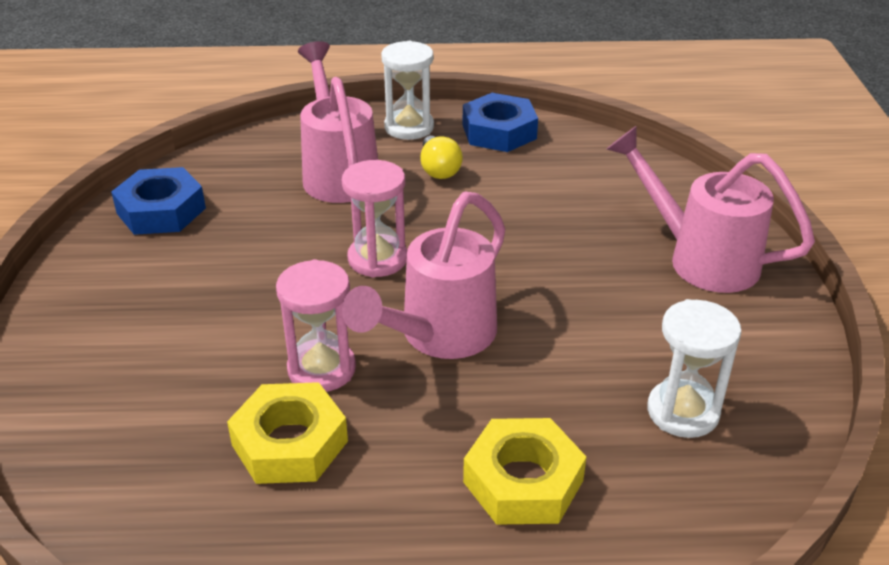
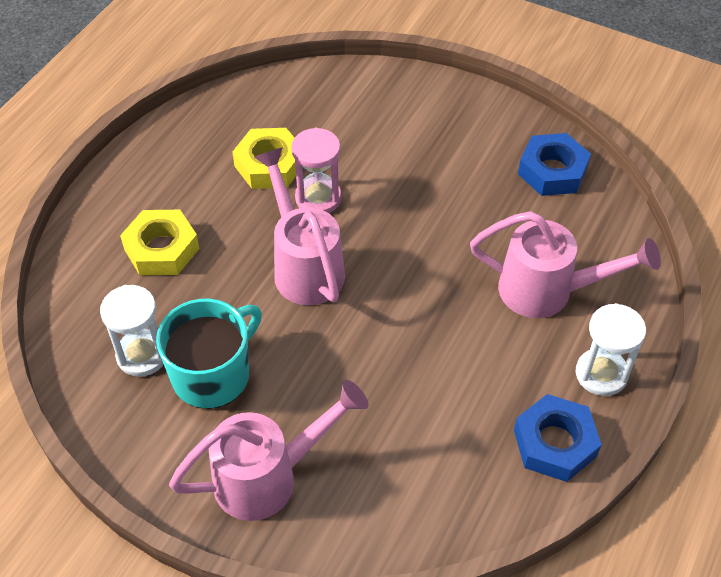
camera: 120 degrees right, 15 degrees up
(377, 259) = (411, 268): pink hourglass -> none
(439, 169) = (513, 362): yellow light bulb -> none
(643, 343) = (213, 374): none -> turquoise mug

